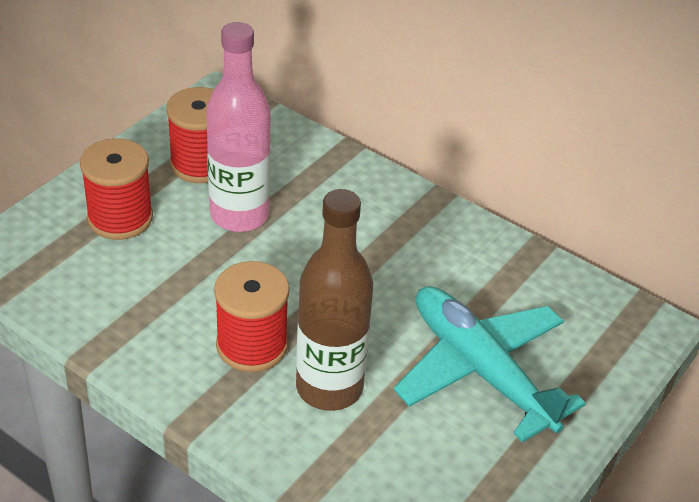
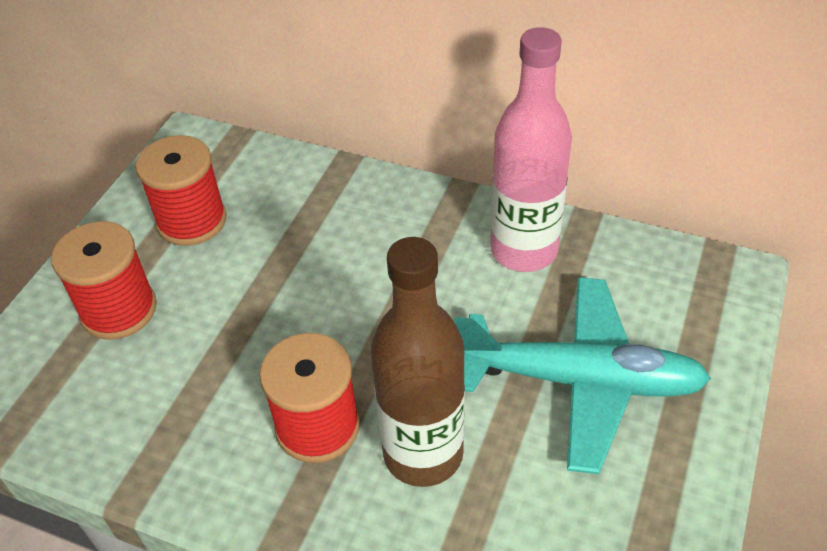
camera: 10 degrees left, 5 degrees up
(239, 215) = (253, 270): pink bottle -> pink bottle (524, 250)
(480, 370) = (581, 381): turquoise plane -> turquoise plane turned 150 degrees clockwise

